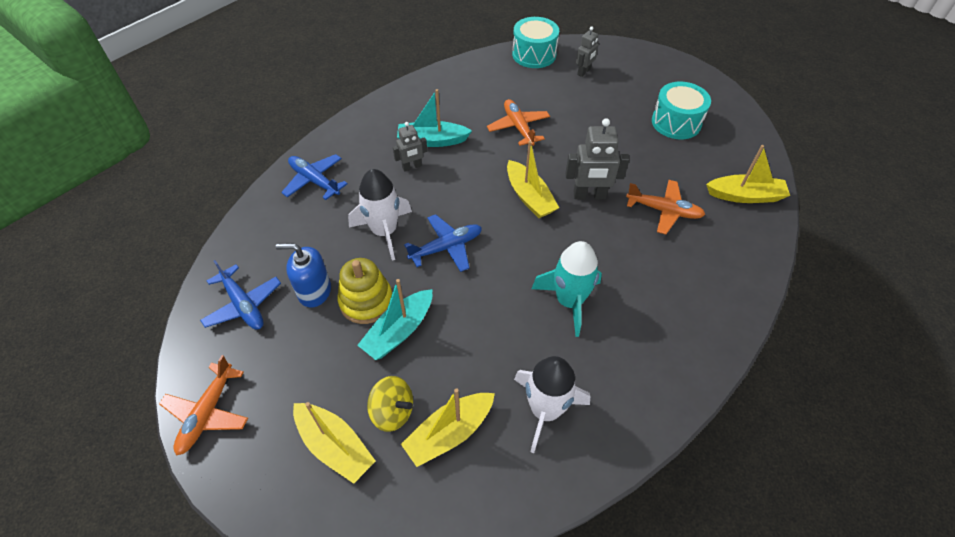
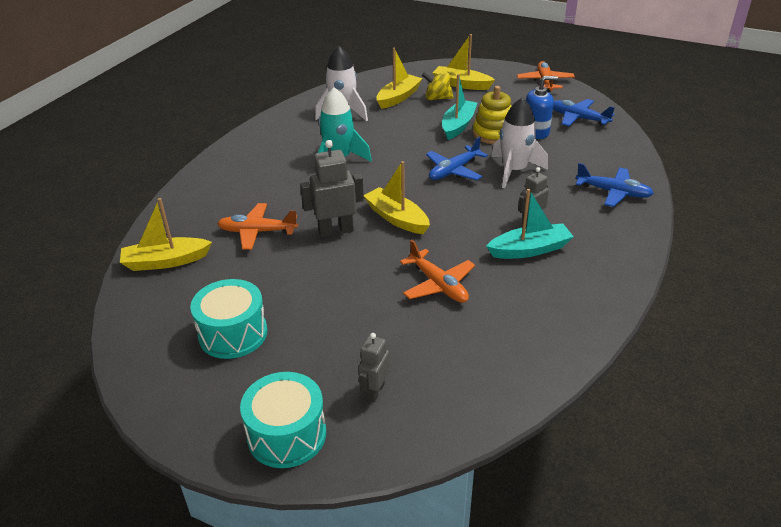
camera: 165 degrees right, 15 degrees down
(534, 54) = (466, 409): turquoise drum -> turquoise drum (287, 434)

